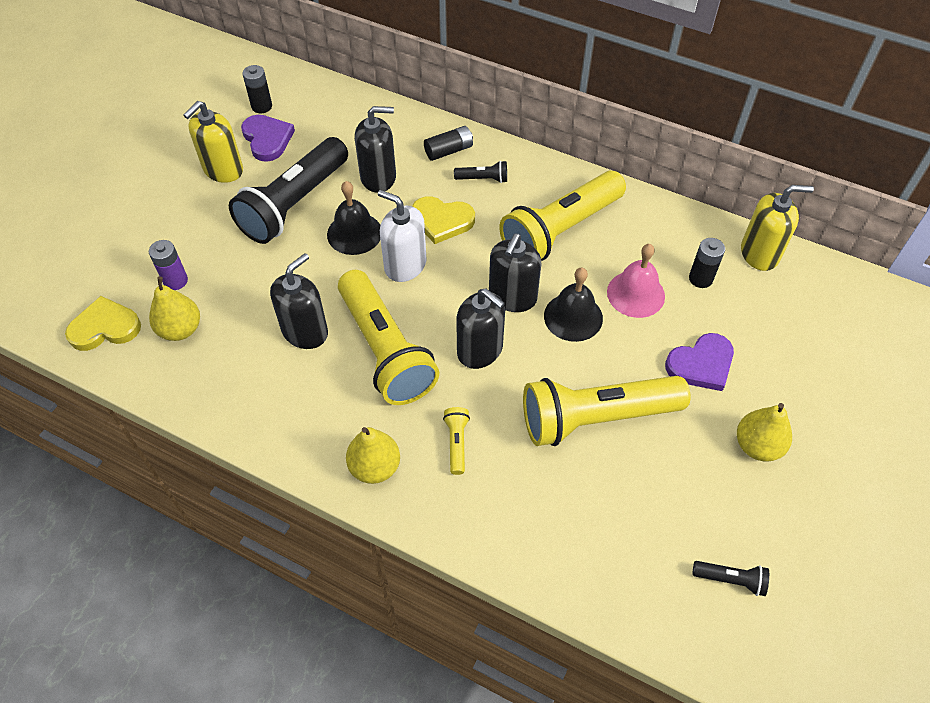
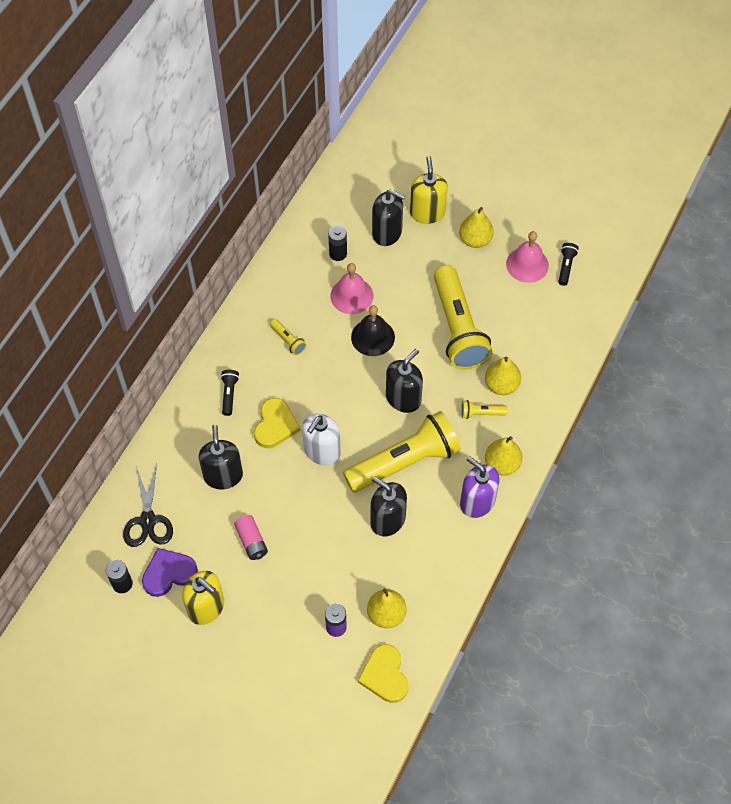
camera: 90 degrees left, 5 degrees up
(294, 204) = (251, 541): black flashlight -> pink battery
(319, 433) = (477, 502): none -> purple soap dispenser
(329, 121) = (148, 521): none -> black scissors
(354, 233) = (287, 491): black bell -> none
(449, 151) = (194, 421): black battery -> none
(503, 472) = (501, 385): none -> yellow pear
(512, 297) = (354, 376): black soap dispenser -> black soap dispenser (387, 233)
(560, 230) = (288, 341): yellow flashlight -> yellow flashlight, size x0.40
(701, 364) = (413, 262): purple heart -> none
(725, 519) = (527, 264): none -> pink bell
(759, 253) = (314, 214): yellow soap dispenser -> yellow soap dispenser (427, 212)

